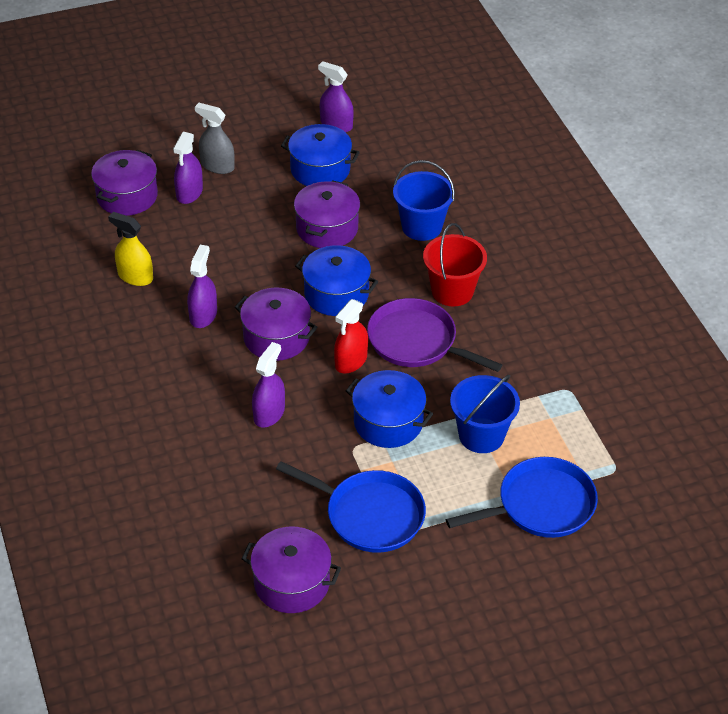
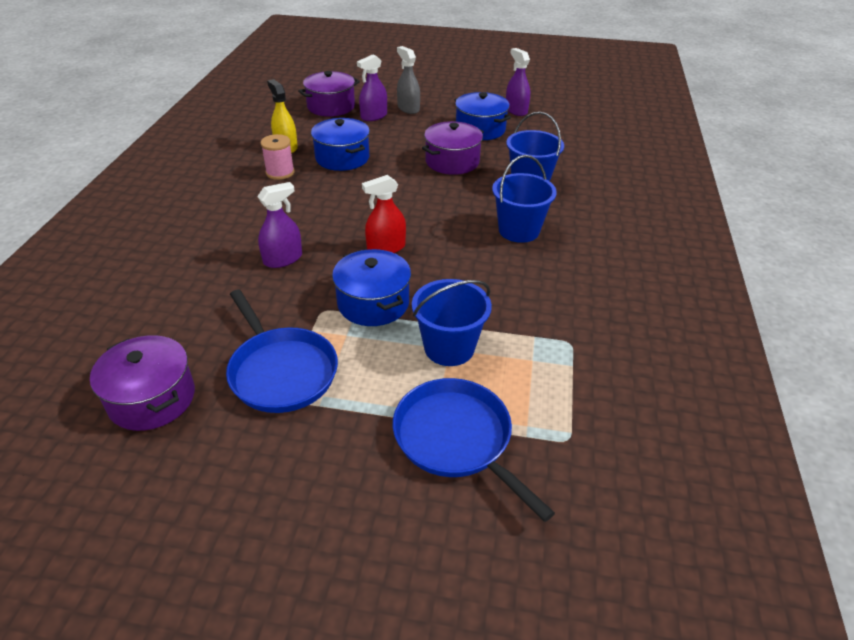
camera: 30 degrees right, 5 degrees down
(164, 314) = (280, 172): none -> pink spool
(203, 315) = (306, 182): purple spray bottle -> none
(276, 337) = (344, 212): purple pot -> none
(336, 294) = (419, 201): blue pot -> blue pot (342, 158)
(416, 341) = (455, 254): purple pan -> none
(452, 291) = (519, 230): red bucket -> blue bucket
(541, 505) = (456, 439): blue pan -> blue pan turned 135 degrees counterclockwise

